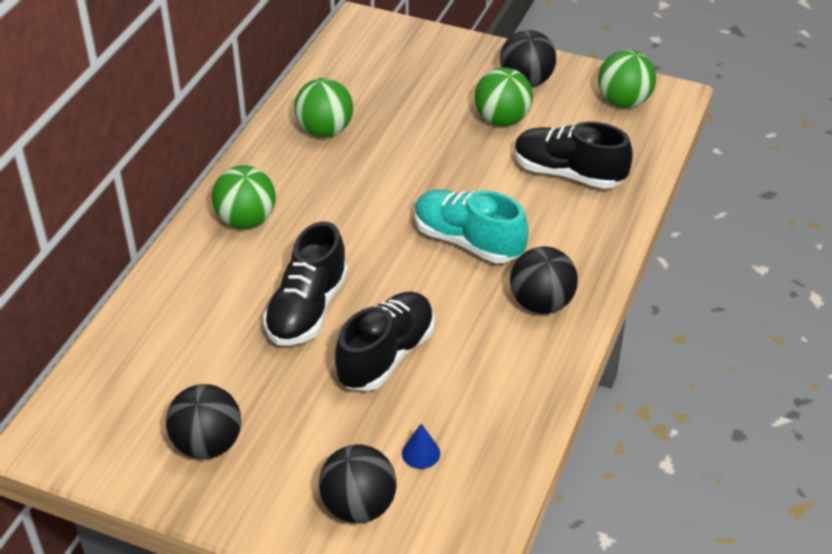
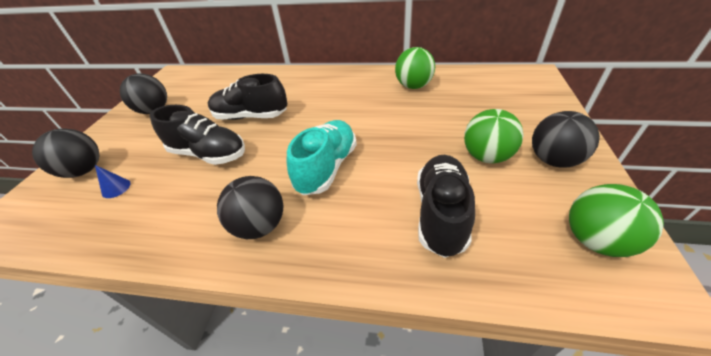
camera: 80 degrees right, 0 degrees up
(246, 220) = (321, 82): green ball -> none

